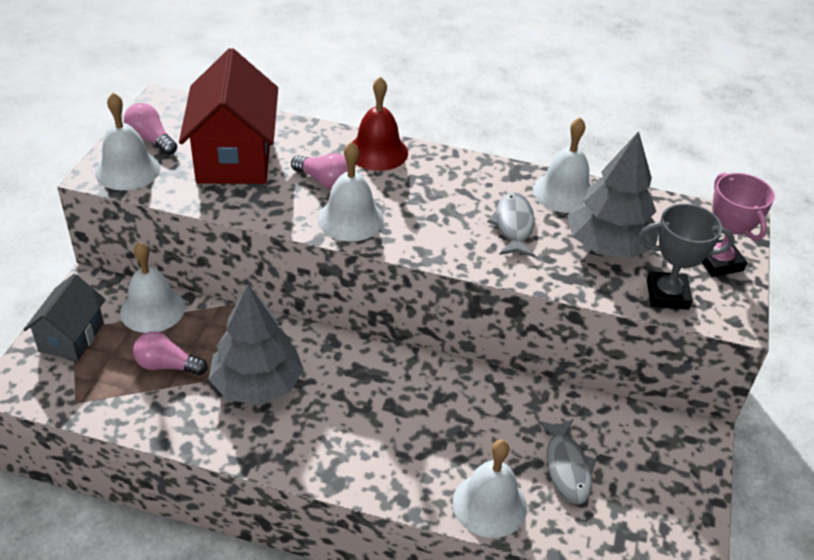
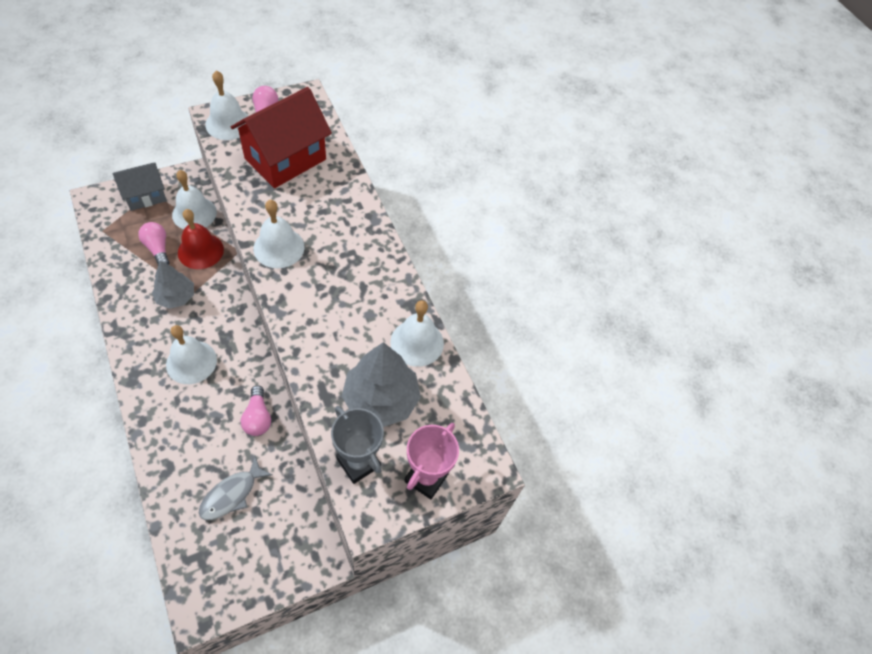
camera: 45 degrees right, 15 degrees up
(257, 384) = (176, 297): grey tree -> grey tree, size x0.64
(324, 181) = (303, 213): pink light bulb -> pink light bulb (258, 417)
(377, 152) = (360, 220): red bell -> red bell (200, 251)
(489, 504) = (170, 468): white bell -> white bell (191, 362)
(513, 225) = (352, 334): grey fish -> none

